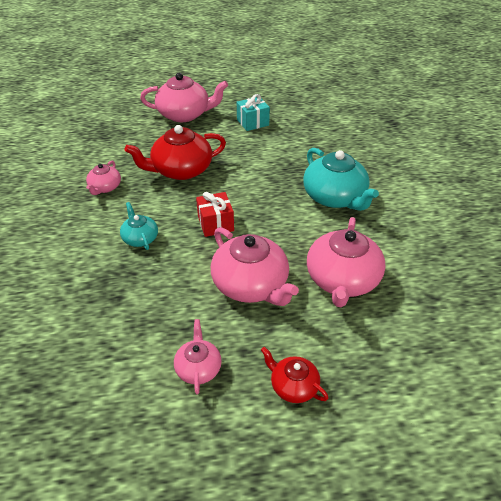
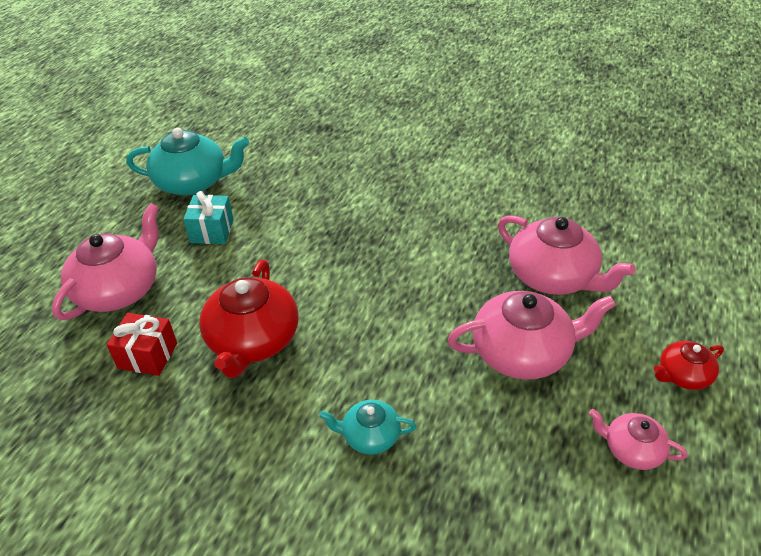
camera: 60 degrees left, 0 degrees up
(105, 187) = (218, 445): pink teapot -> none
(215, 224) = (394, 345): red gift -> red gift (148, 355)
(335, 197) = (420, 225): turquoise teapot -> turquoise teapot (193, 182)

